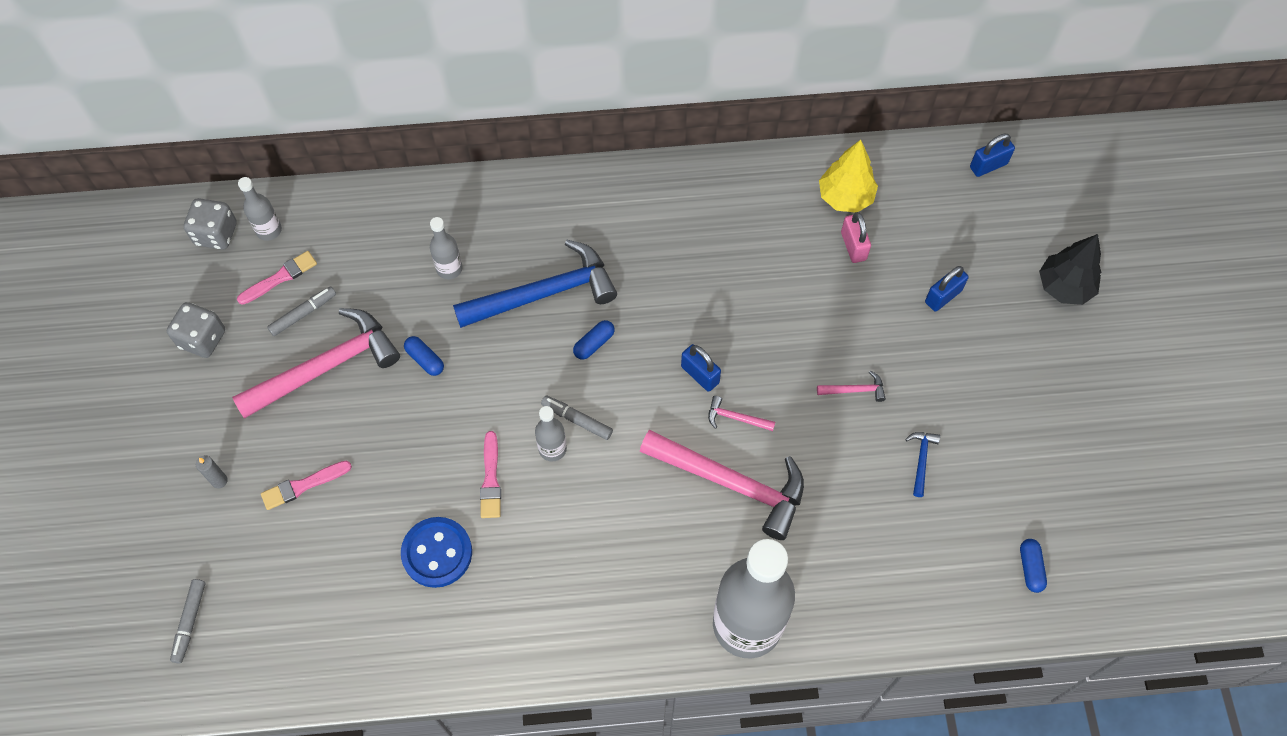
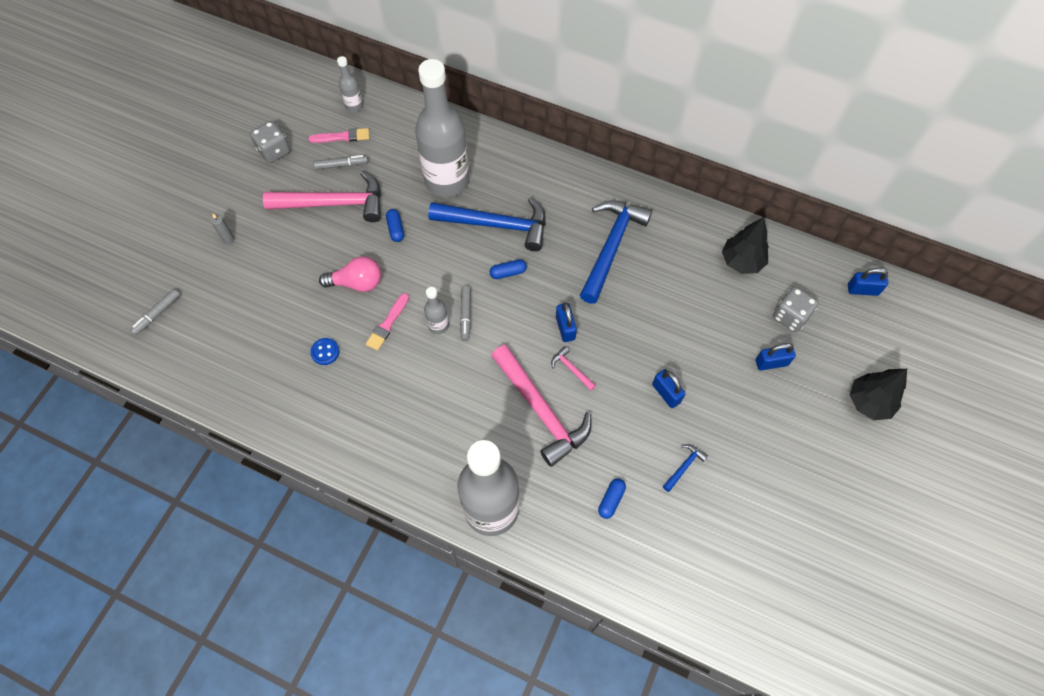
camera: 30 degrees right, 0 degrees up
(216, 234) = (322, 93): grey dice -> grey dice (790, 316)
(303, 485) = (274, 268): pink brush -> none
(420, 450) = (357, 283): none -> pink light bulb
(437, 553) = (325, 352): blue button -> blue button, size x0.55
(449, 268) = (447, 180): grey bottle -> grey bottle, size x2.34
(577, 420) = (466, 315): grey marker -> grey marker turned 150 degrees counterclockwise
(693, 253) = (611, 247): none -> blue hammer
(845, 197) = (741, 261): yellow tree -> black tree
(853, 246) = (726, 297): pink padlock -> none
(854, 390) = (666, 393): pink hammer -> blue padlock
(1030, 568) = (718, 586): blue capsule -> blue capsule (611, 500)

